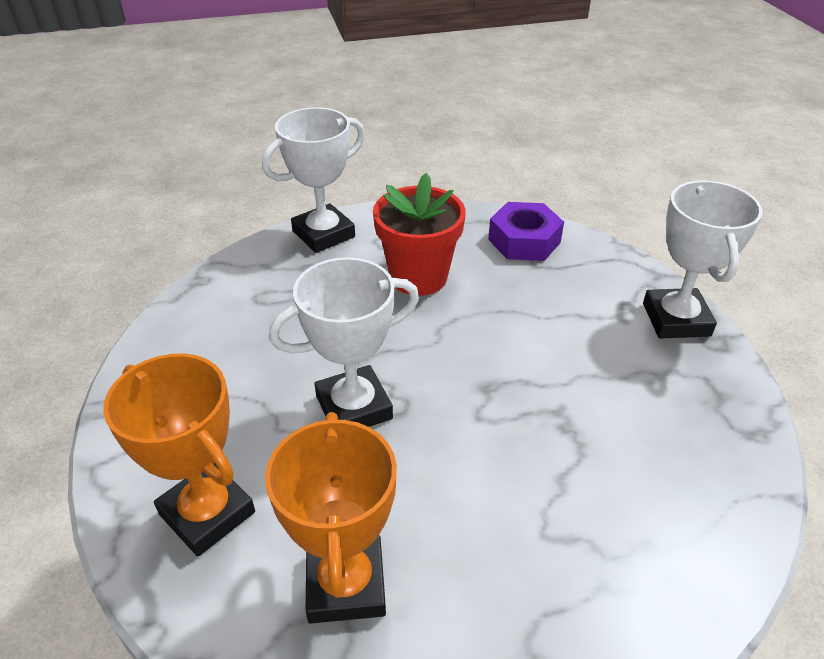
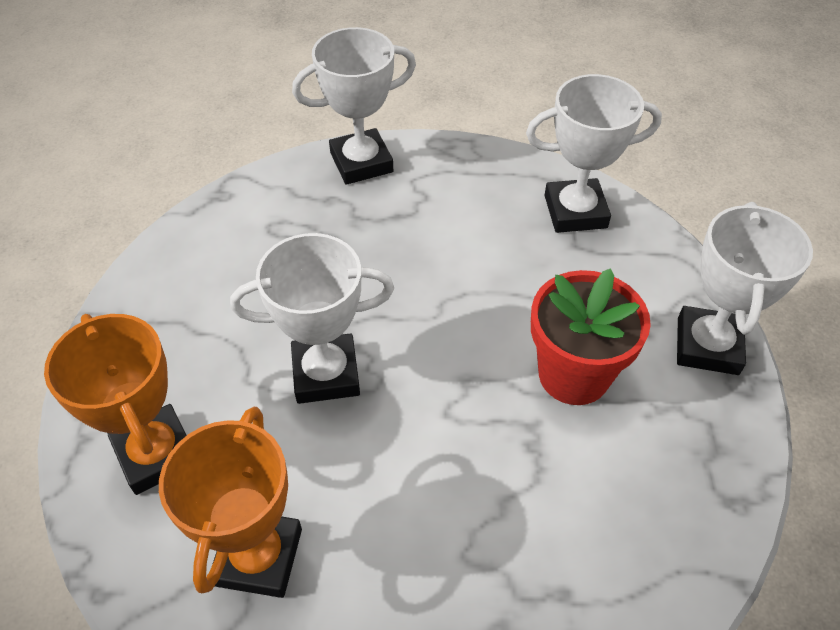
camera: 15 degrees right, 10 degrees up
(418, 277) = (443, 235): red flower pot -> red flower pot (573, 374)
(524, 241) = (575, 211): purple nut -> white trophy

